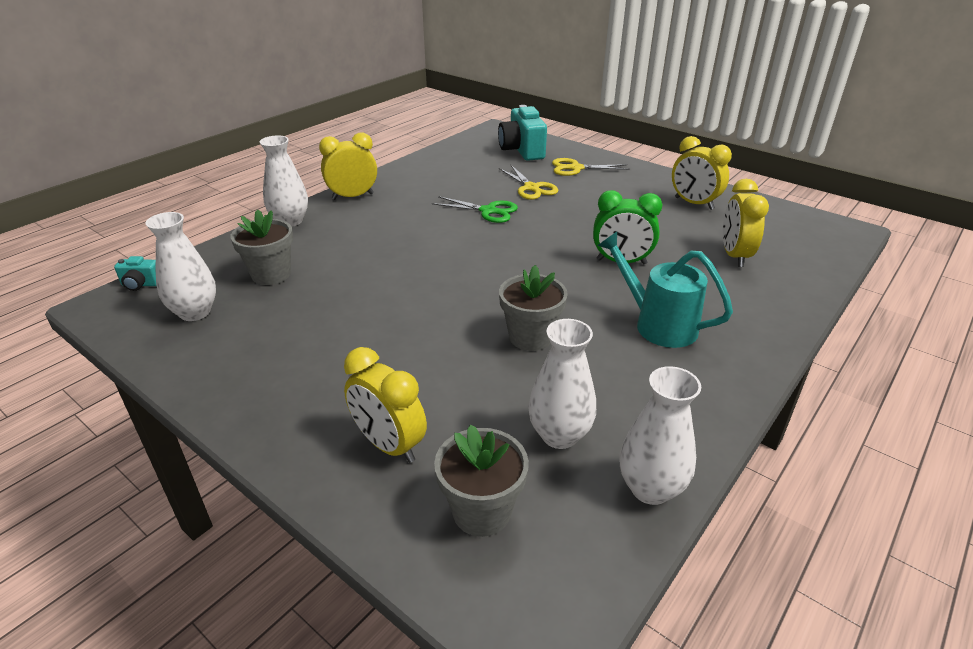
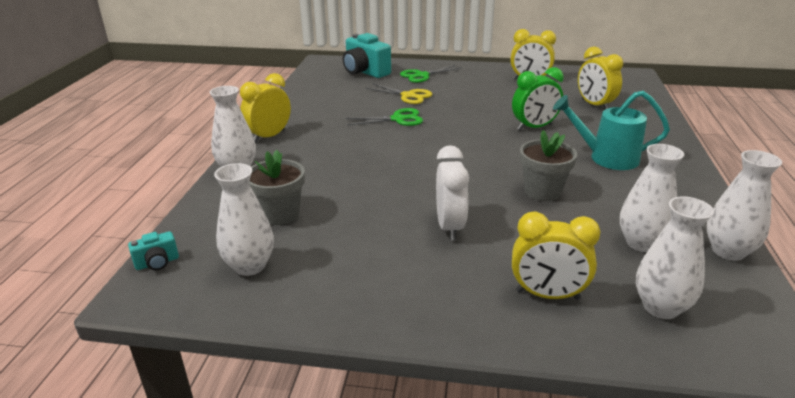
camera: 30 degrees left, 5 degrees down
(391, 340) = (450, 227): none -> white clock
(481, 511) = (661, 307): grey flower pot -> white vase
(576, 168) = (422, 75): yellow scissors -> green scissors

